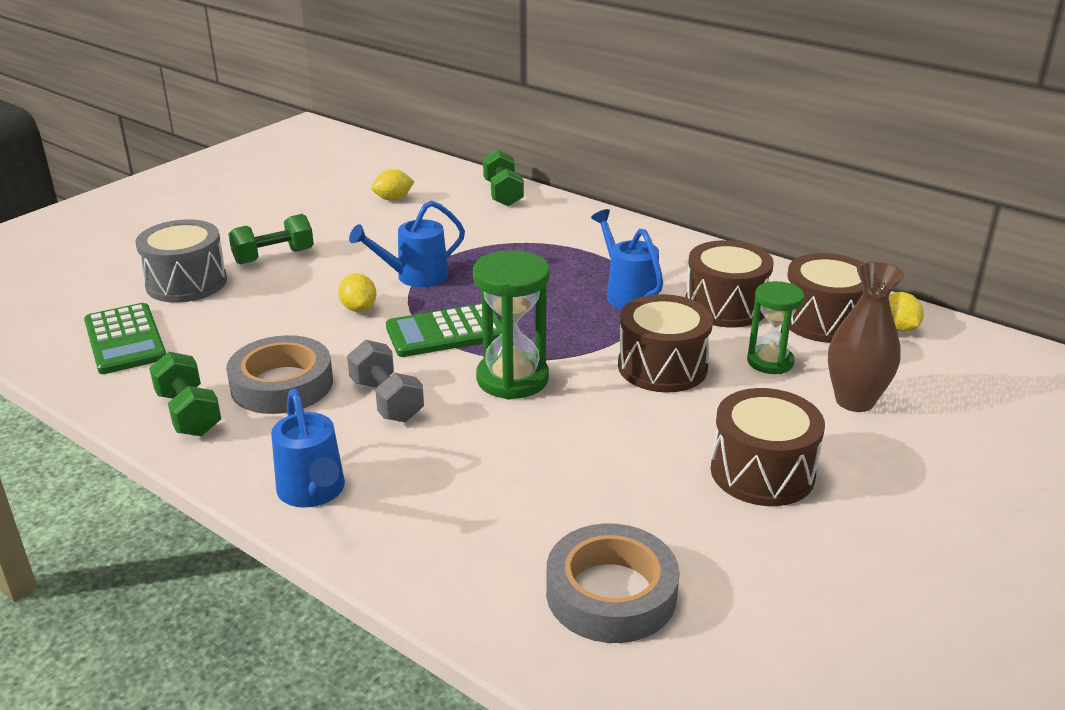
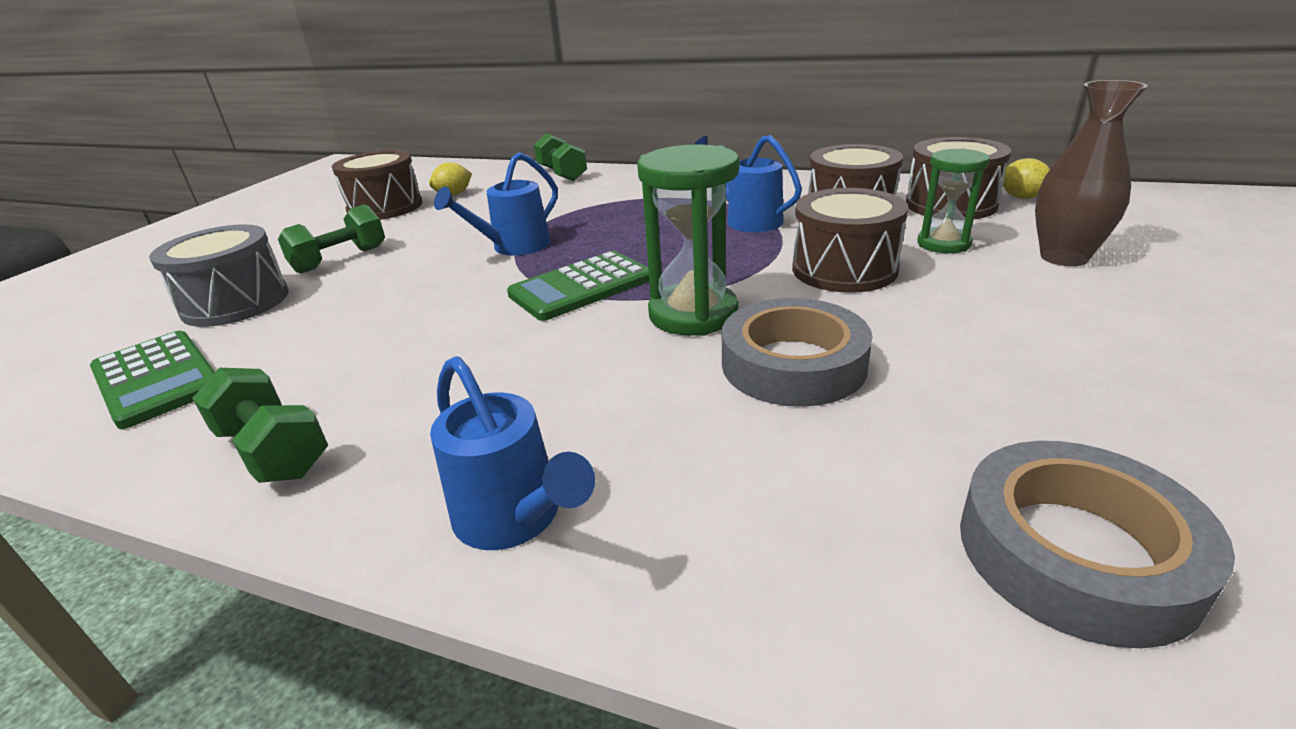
camera: 15 degrees left, 0 degrees up
(282, 384) = (402, 383): grey tape -> grey tape (793, 364)
(359, 308) = (465, 285): yellow lemon -> none
(386, 400) = (554, 370): grey dumbbell -> none
(762, 472) = (1065, 342): brown drum -> brown drum (385, 207)

